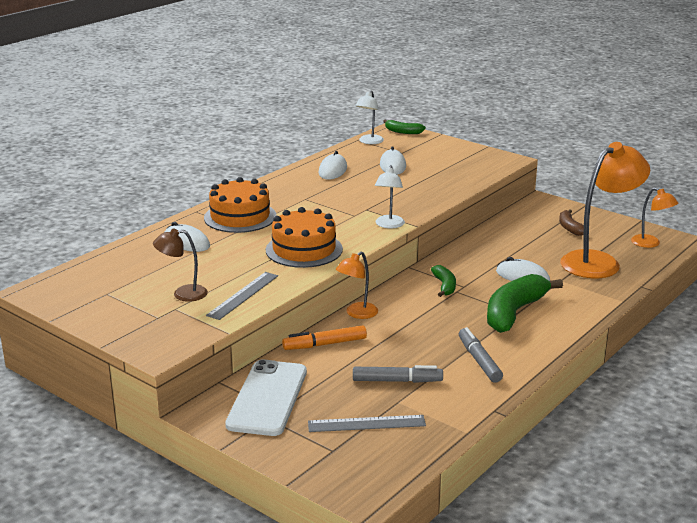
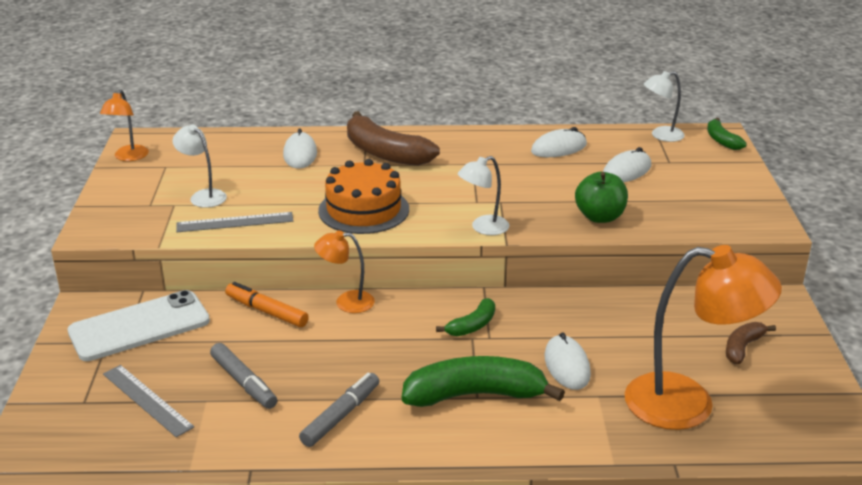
camera: 50 degrees right, 5 degrees up
(183, 294) = (203, 196): brown lamp -> white lamp
(240, 217) = (385, 153): orange cake -> brown banana
(430, 192) = (600, 217): none -> green apple
(650, 244) = (804, 426): orange lamp -> orange lamp (128, 157)

